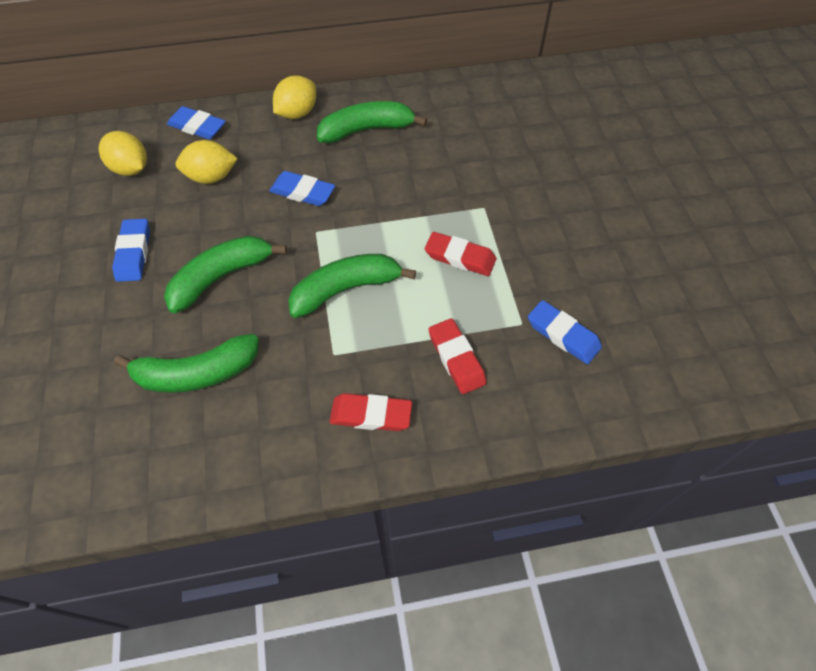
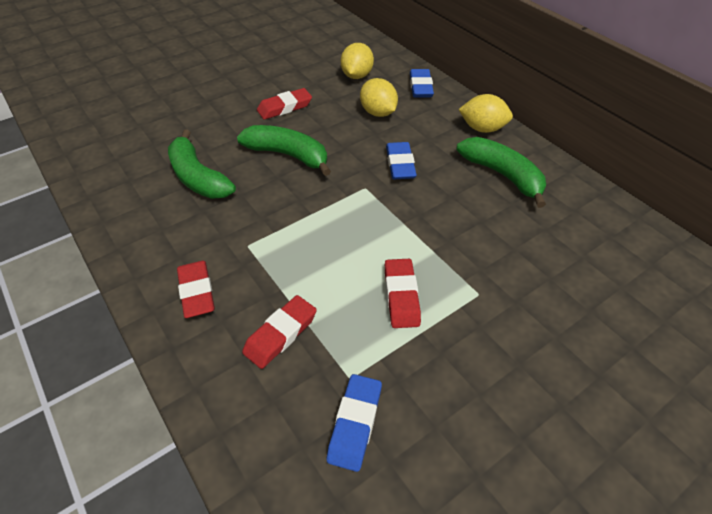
camera: 65 degrees right, 10 degrees down
(134, 253) = (285, 107): blue eraser -> red eraser
(346, 289) = (316, 228): green banana -> none

